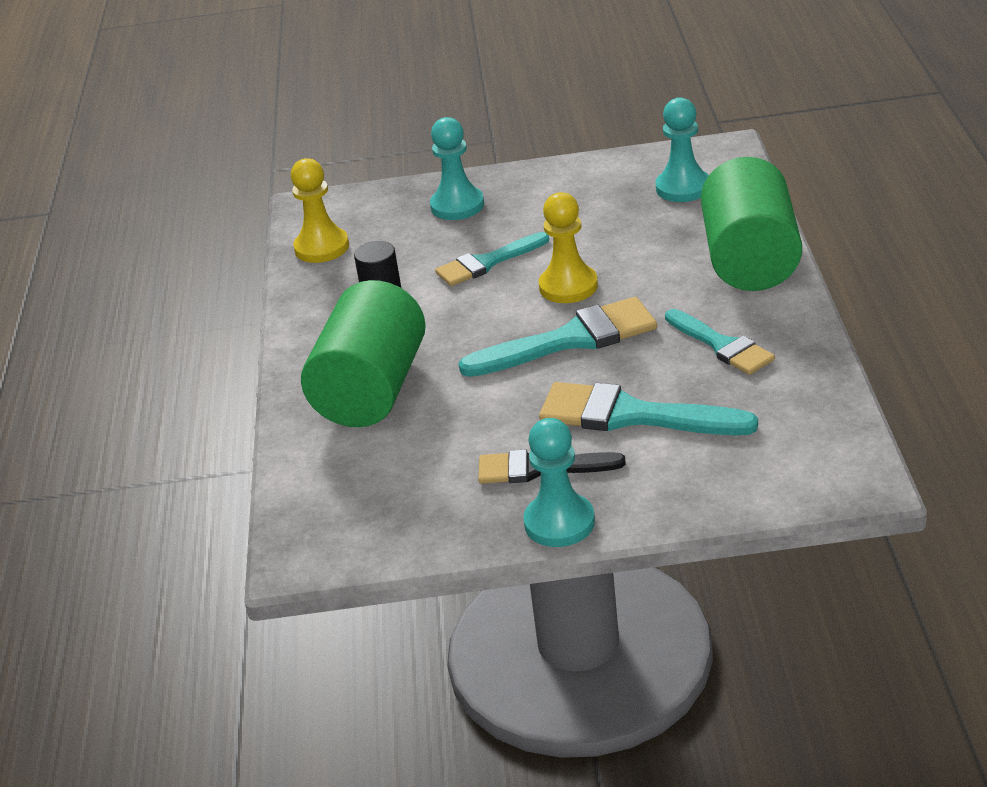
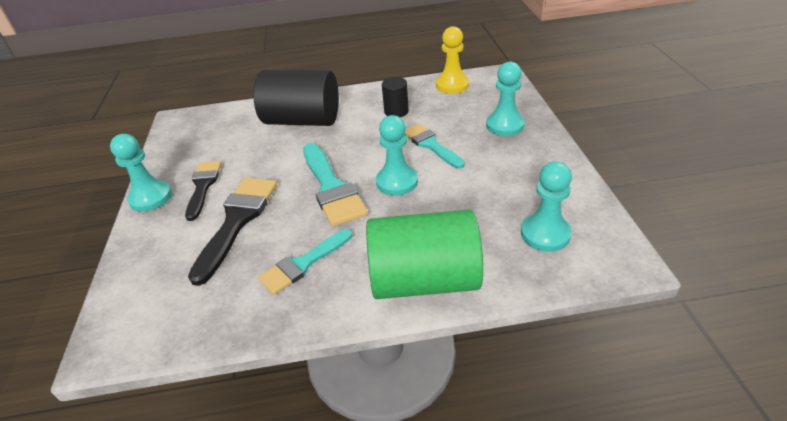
camera: 85 degrees right, 5 degrees up
(371, 390) = (302, 120): green cylinder -> black cylinder
(568, 286) = (397, 182): yellow pawn -> turquoise pawn
(632, 415) = (237, 221): turquoise brush -> black brush

